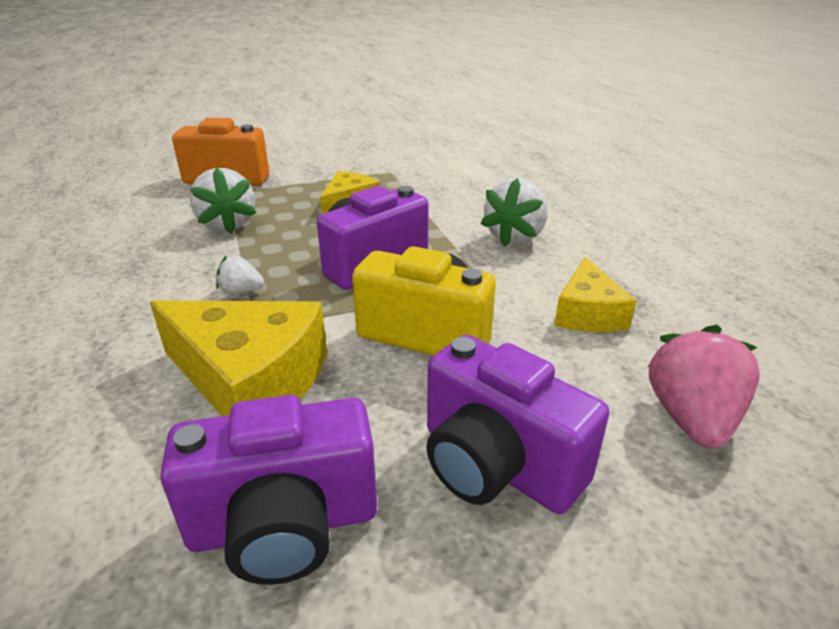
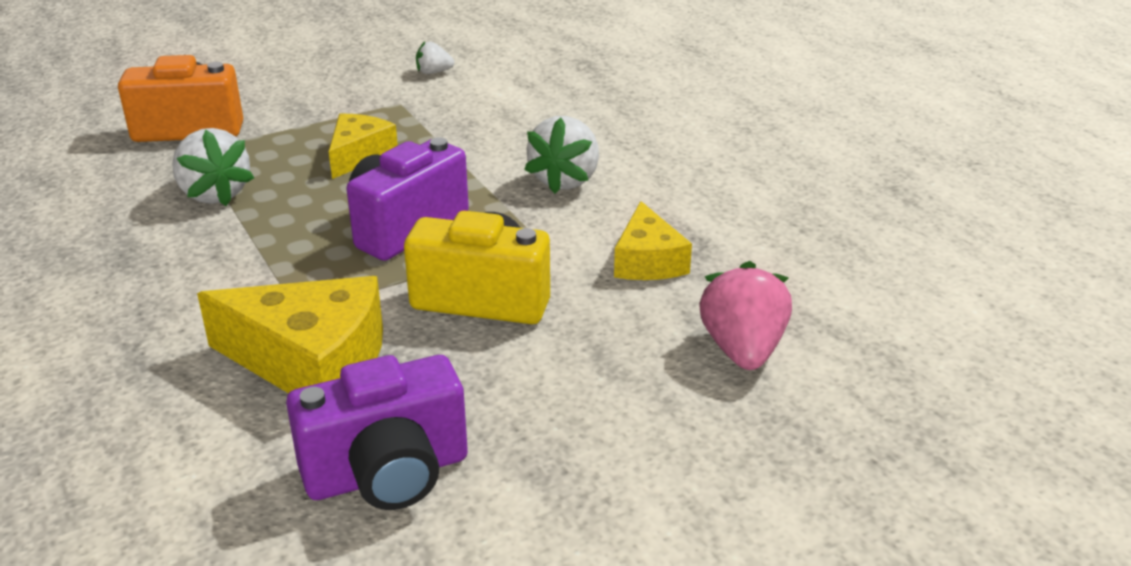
camera: 10 degrees left, 0 degrees up
(241, 291) = (265, 273): white strawberry -> white strawberry (433, 72)
(496, 464) = (567, 407): purple camera -> none

